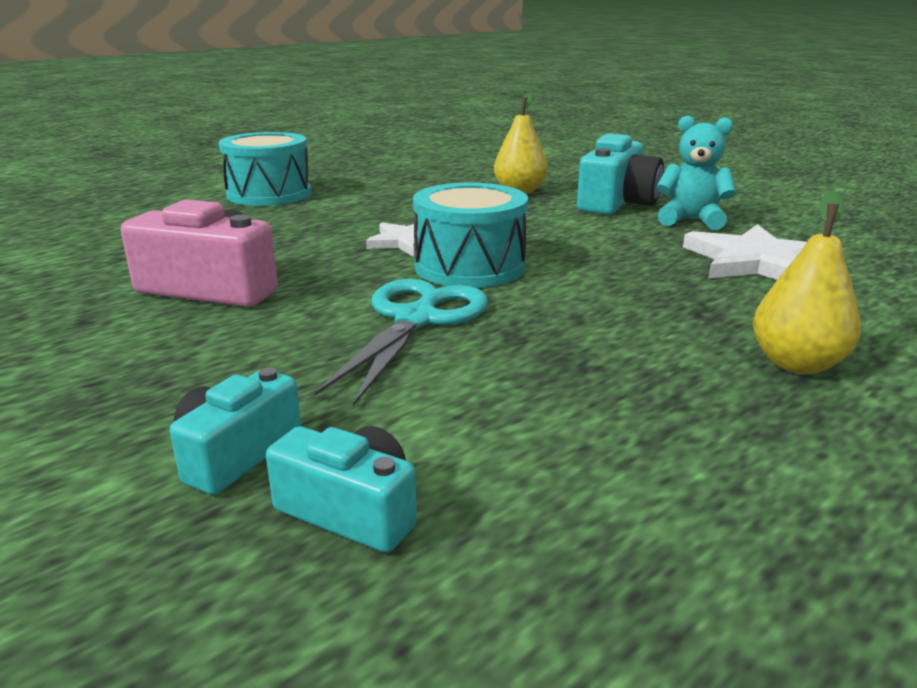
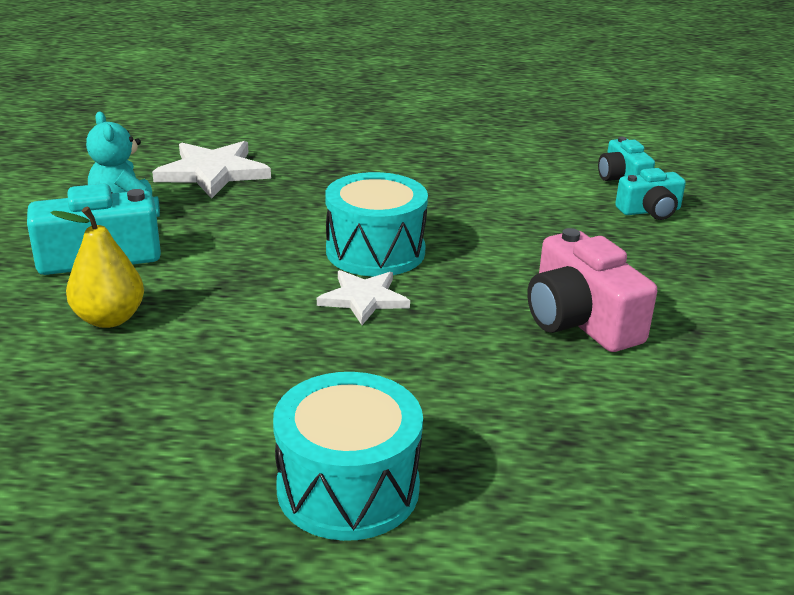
camera: 135 degrees left, 5 degrees up
(416, 319) = (482, 231): turquoise scissors -> none
(796, 364) = (365, 141): yellow pear -> none

